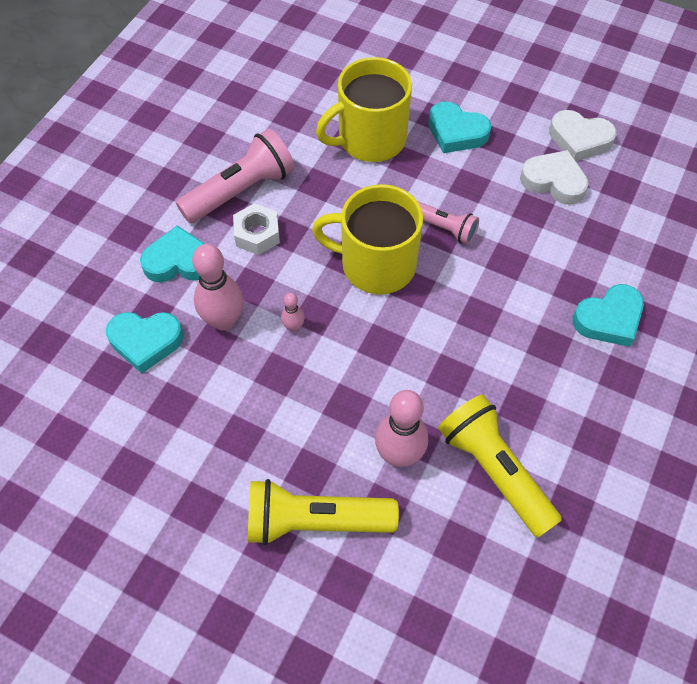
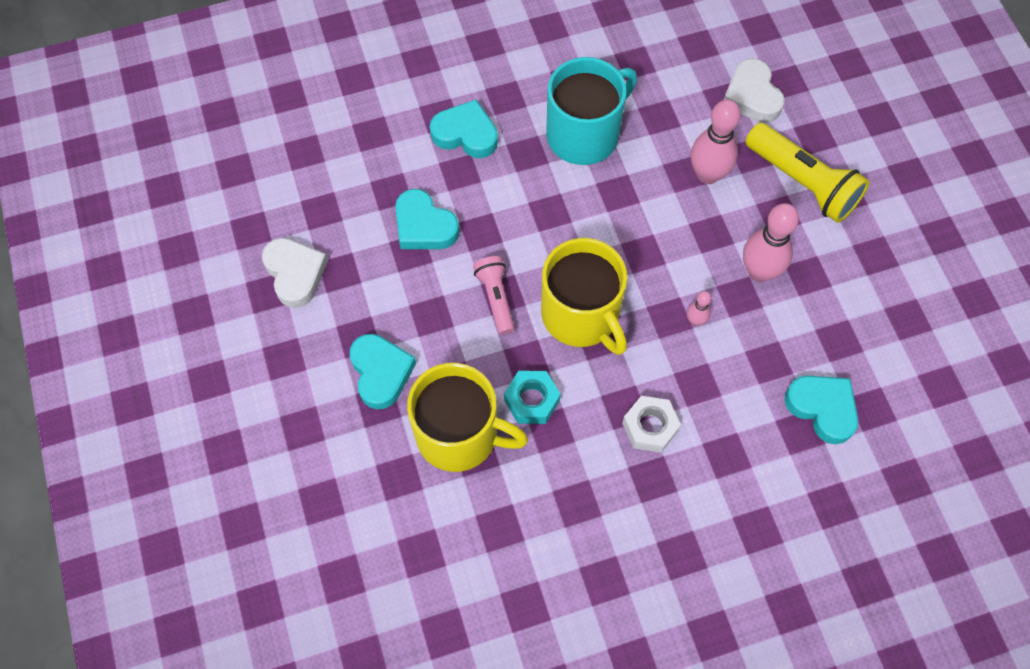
camera: 135 degrees left, 5 degrees up
(178, 261) = (738, 460): turquoise heart -> turquoise heart (424, 226)
(224, 320) = (745, 373): pink bowling pin -> pink bowling pin (759, 271)
(241, 190) = (624, 485): pink flashlight -> none
(349, 189) = (531, 400): none -> turquoise nut
(494, 470) = (656, 117): yellow flashlight -> none
(528, 400) = (584, 134): none -> turquoise mug
(553, 181) = (364, 259): white heart -> white heart (752, 96)

